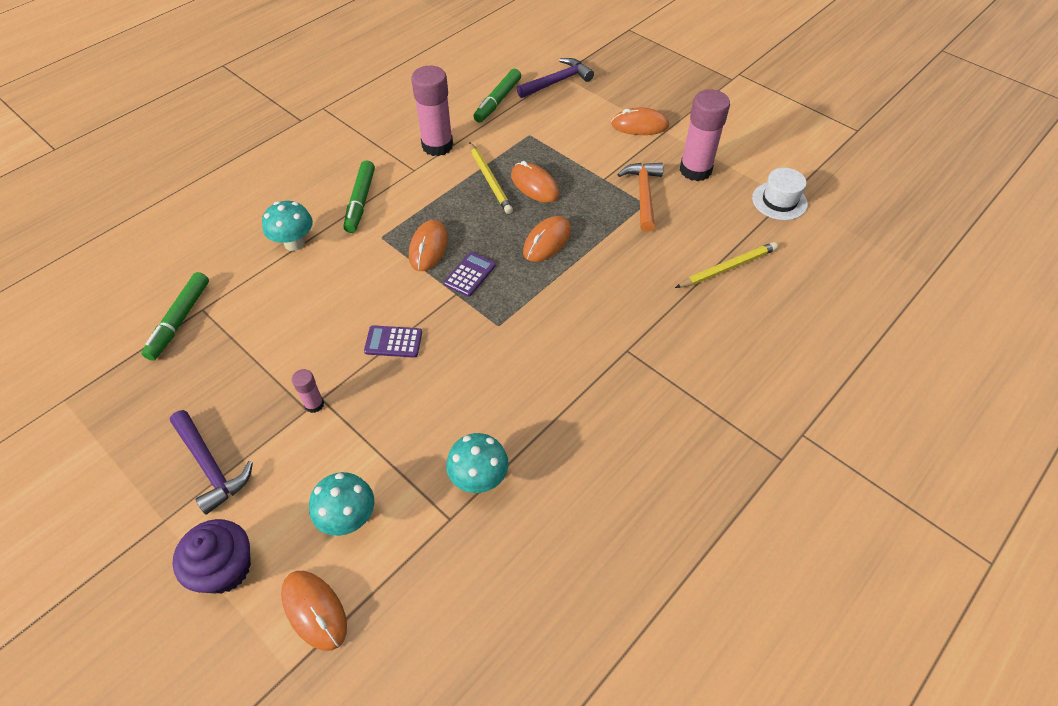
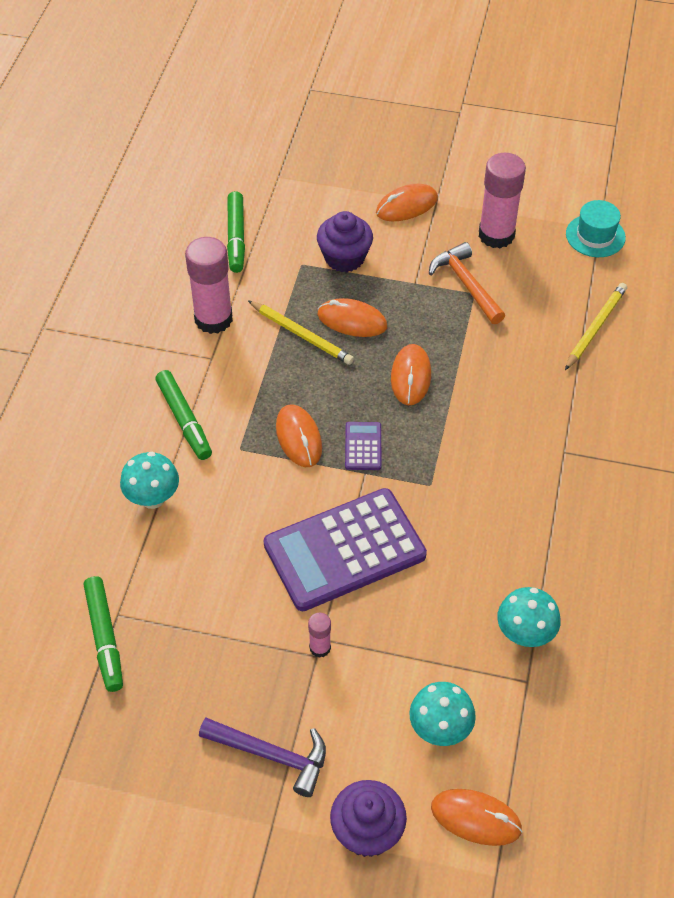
camera: 30 degrees left, 0 degrees up
(393, 342) = (344, 550): purple calculator -> purple calculator, size x2.39
(557, 81) = (282, 187): purple hammer -> none
(564, 142) = (344, 258): none -> purple cupcake
(779, 201) = (595, 236): white hat -> turquoise hat

